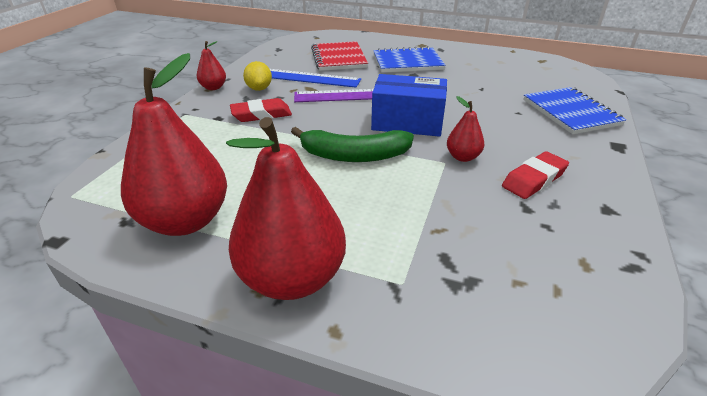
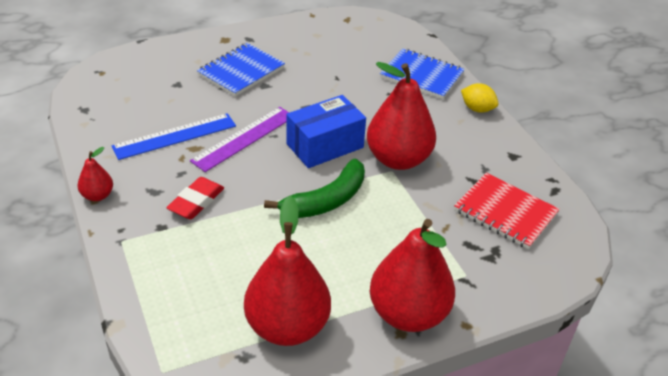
camera: 45 degrees left, 5 degrees up
(259, 89) = (147, 173): yellow lemon -> yellow lemon (477, 109)
(338, 58) = (169, 95): red notebook -> red notebook (505, 212)
(463, 157) = (398, 159): red pear -> red pear, size x2.16
(534, 179) = (457, 154): red eraser -> none

